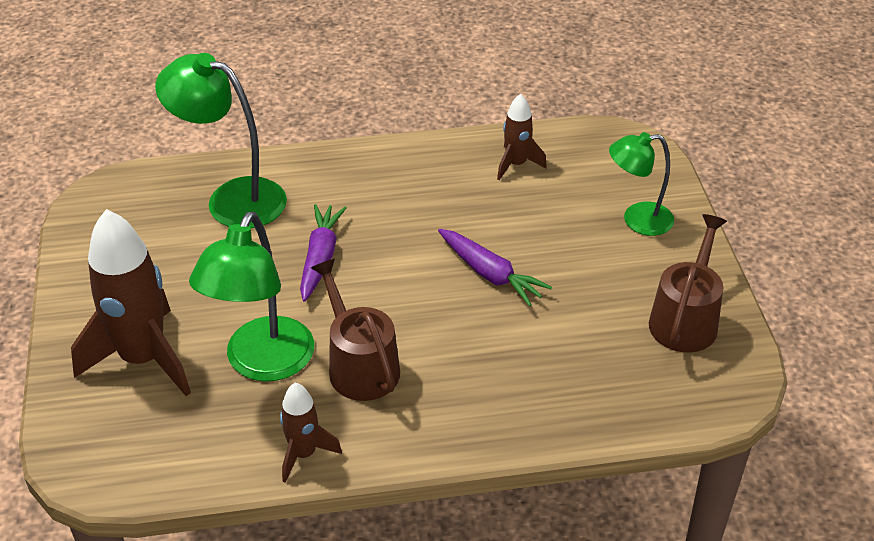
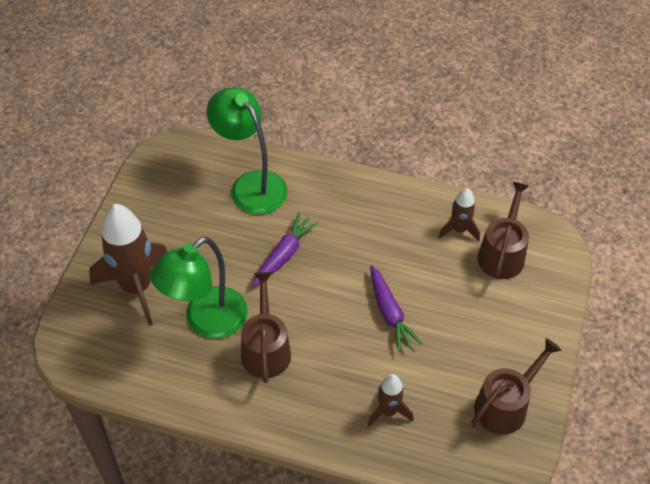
camera: 25 degrees right, 10 degrees up
(304, 454) = (198, 399): brown rocket -> brown rocket (388, 411)
(580, 172) = (502, 253): none -> brown watering can
(637, 220) = (519, 310): green lamp -> none

